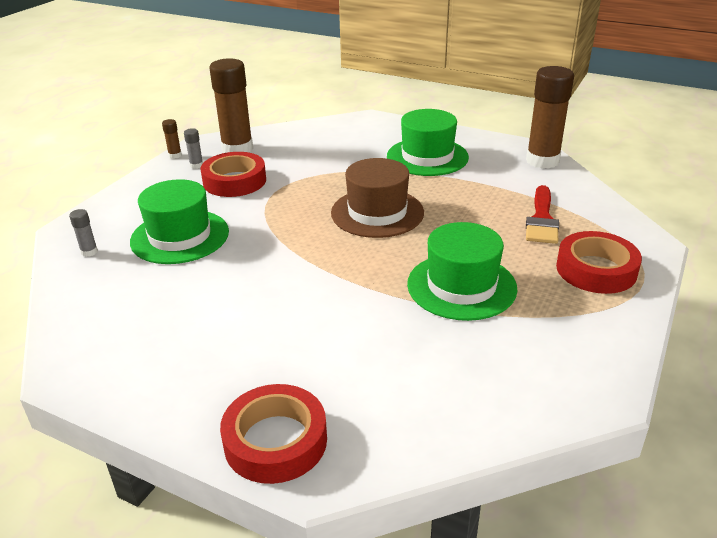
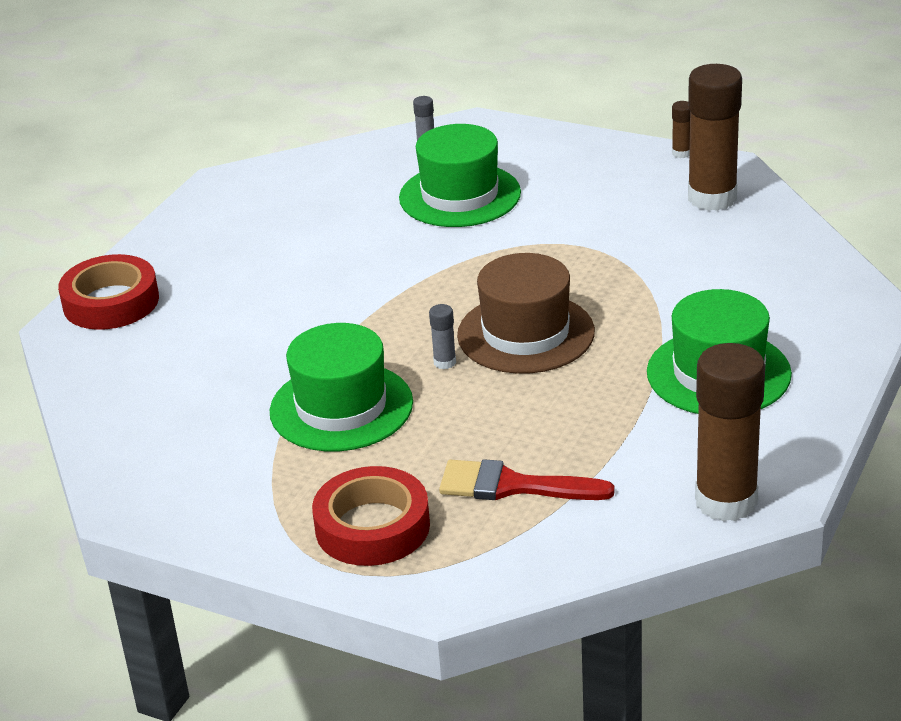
camera: 90 degrees right, 0 degrees up
(196, 165) = (652, 174): grey glue stick -> grey glue stick (444, 362)
(234, 181) = (608, 210): red tape -> none

